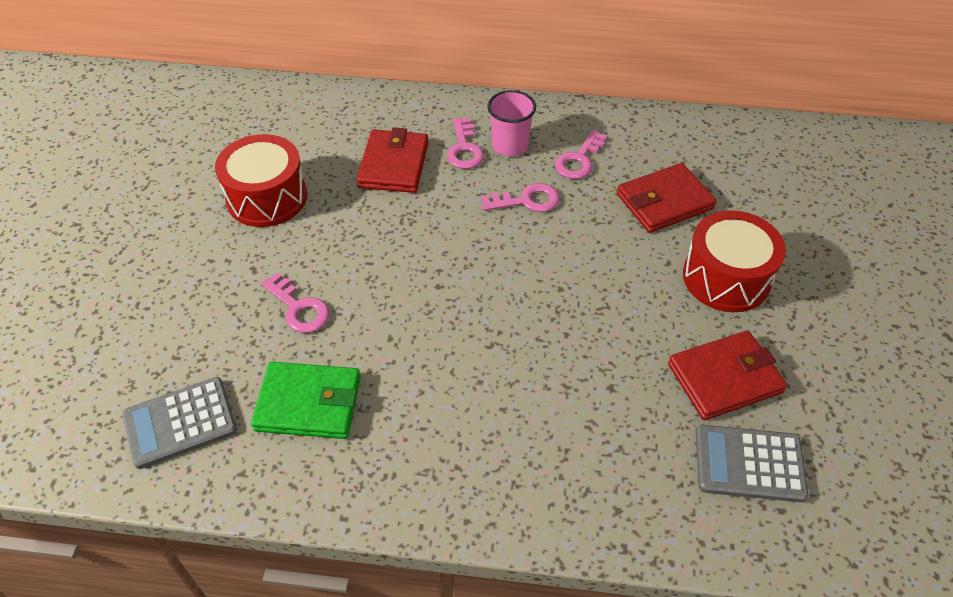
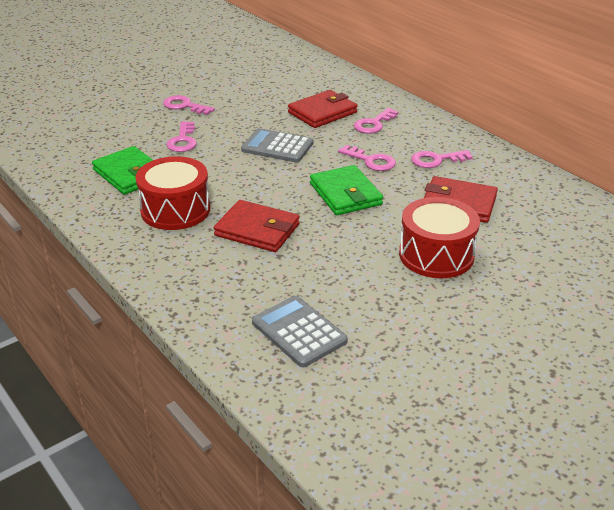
camera: 45 degrees right, 15 degrees down
(180, 423) = (72, 150): grey calculator -> grey calculator (277, 147)
(225, 254) = (184, 106): none -> pink key
(267, 197) = (238, 95): red drum -> red drum (175, 210)
(510, 145) = (403, 135): pink cup -> none
(562, 261) = (345, 194): none -> green wallet
(724, 378) = (352, 292): red wallet -> red wallet (257, 230)

